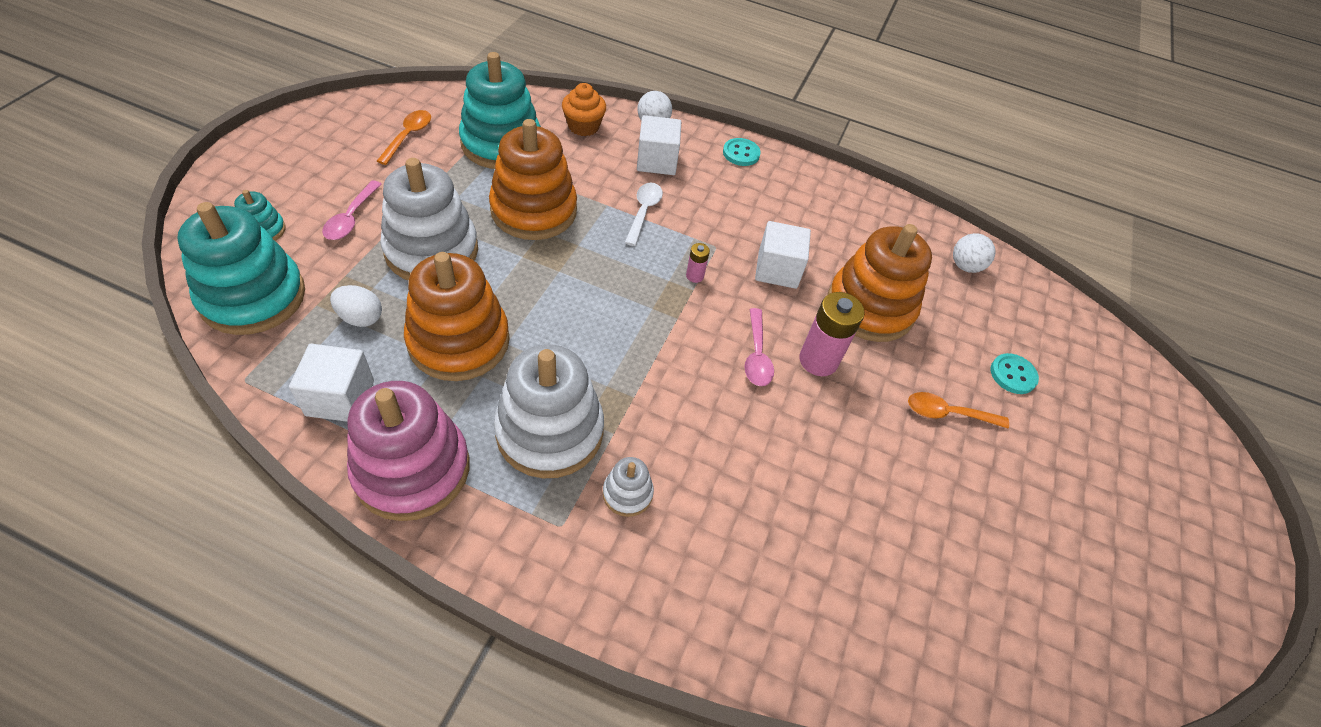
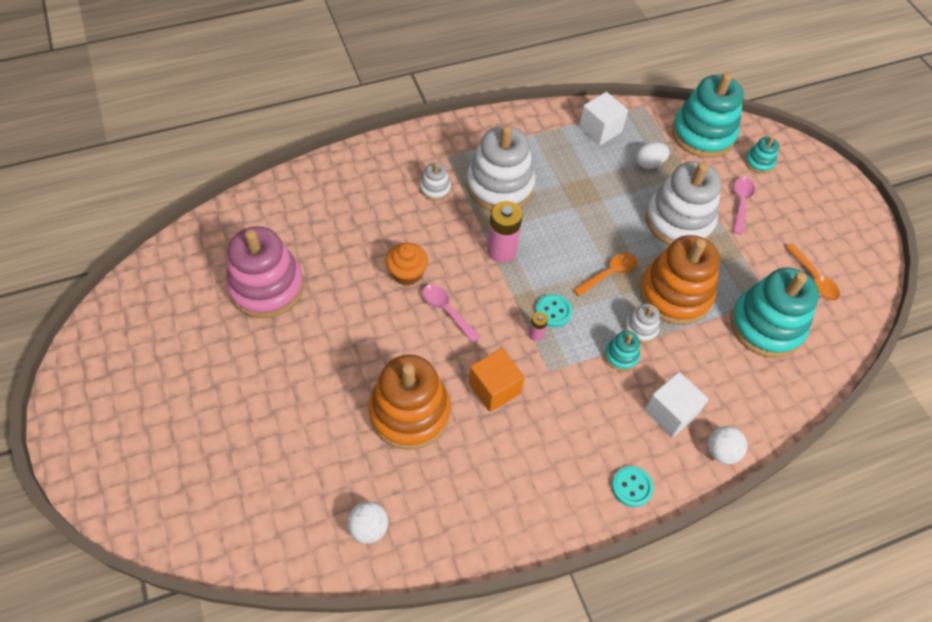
camera: 140 degrees right, 5 degrees up
(351, 218) = (741, 203): pink spoon -> pink spoon turned 45 degrees clockwise
(412, 469) = (532, 130): pink stacking toy -> pink stacking toy (266, 287)
(459, 341) = (594, 190): orange stacking toy -> none
(583, 126) = (752, 396): orange cupcake -> orange cupcake (407, 273)
(601, 213) = (640, 329): none -> white stacking toy
(643, 212) = (621, 356): white spoon -> turquoise stacking toy
(777, 270) = (494, 388): white cube -> orange cube
(818, 360) = (409, 339): pink battery -> pink battery (501, 251)
(947, 413) = (304, 369): orange spoon -> orange spoon (609, 274)
(1013, 375) = (276, 441): turquoise button -> turquoise button (553, 311)

